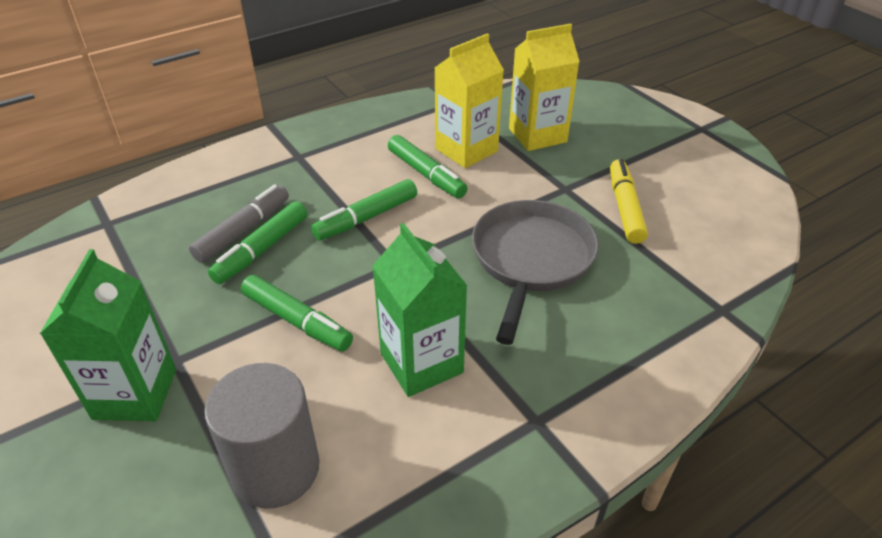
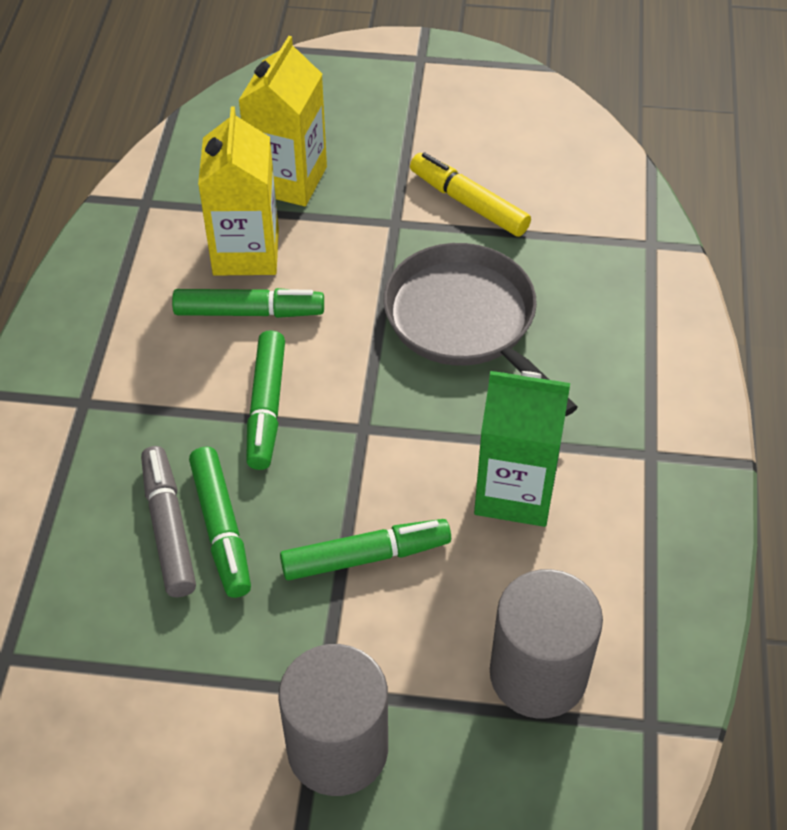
camera: 50 degrees left, 10 degrees up
(135, 393) = (337, 748): green carton -> grey cylinder

